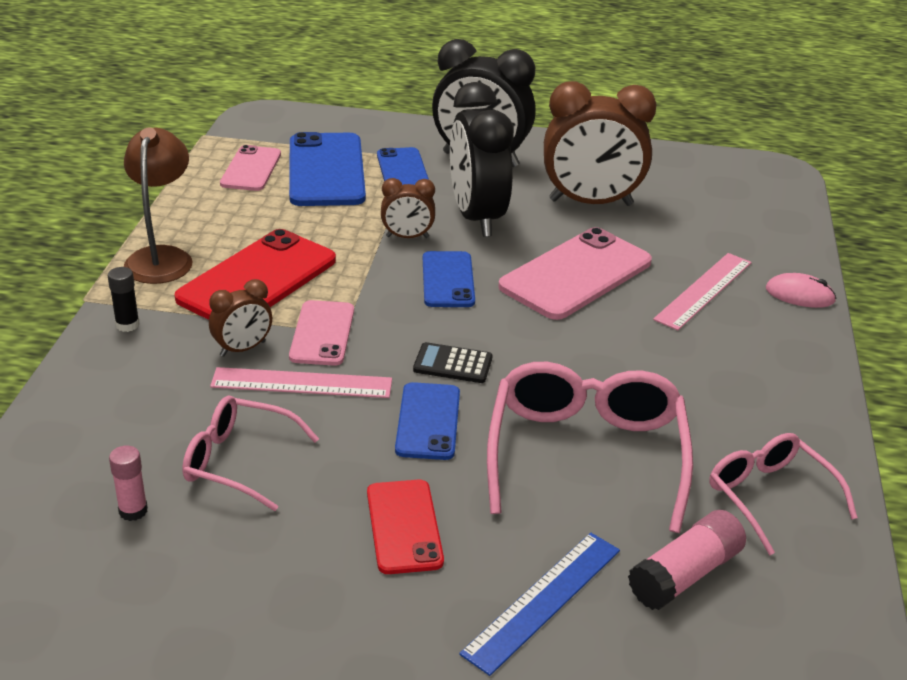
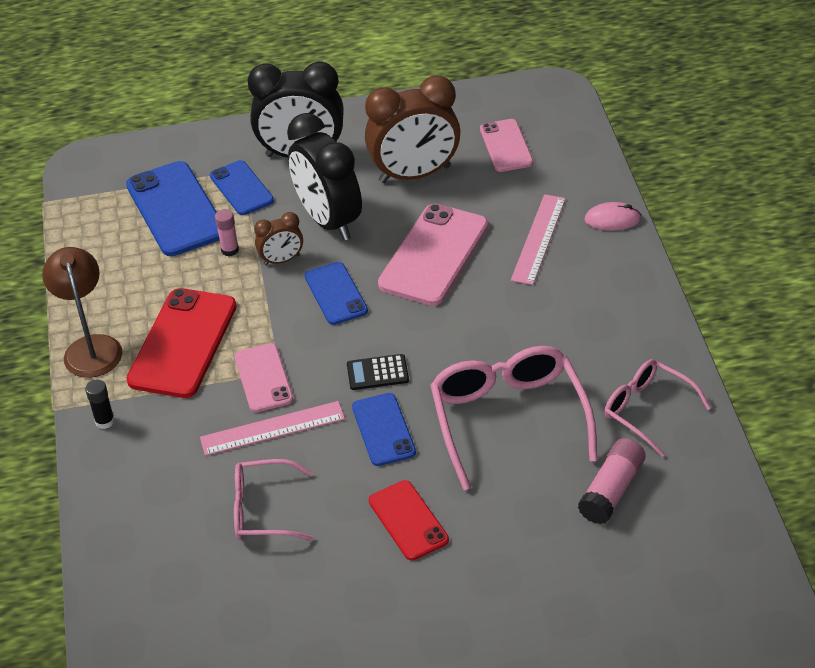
camera: 15 degrees left, 10 degrees up
(133, 511) = (211, 575): pink glue stick -> pink glue stick (230, 250)
(243, 349) = (209, 413): brown clock -> none
(251, 169) = (109, 228): pink phone -> pink phone (506, 146)
(543, 600) = (526, 542): blue ruler -> none

